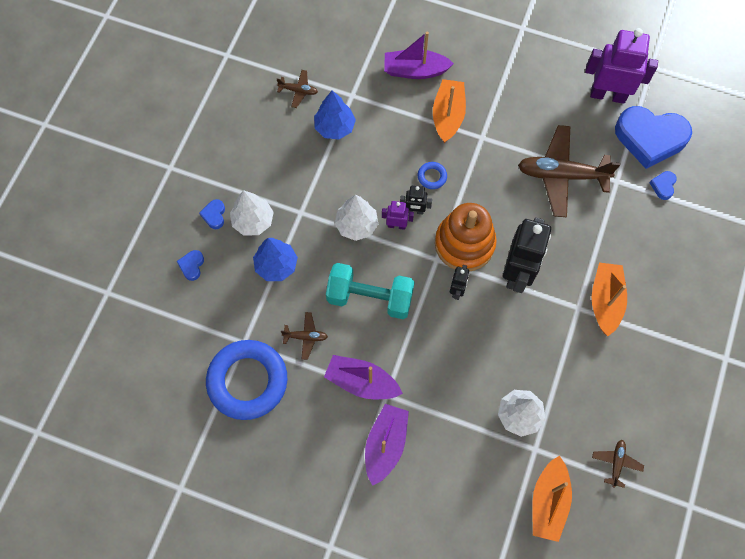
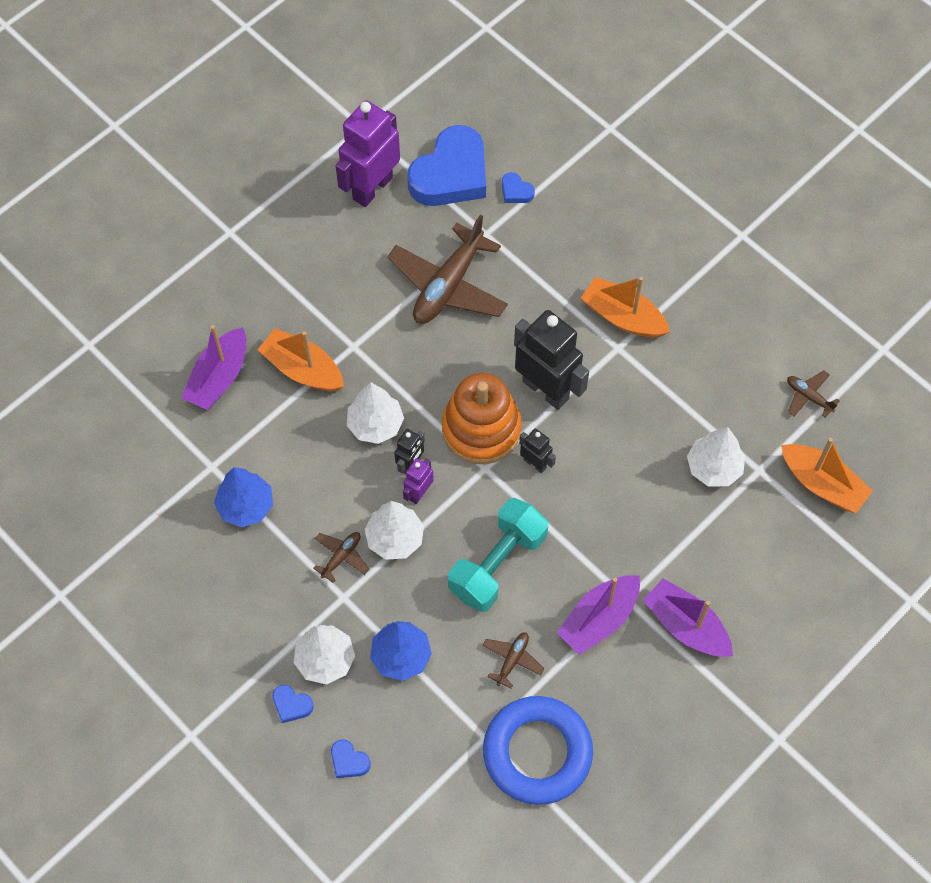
camera: 65 degrees left, 5 degrees down
(298, 91) = (168, 527): brown plane -> brown plane (341, 557)
(432, 177) = (375, 425): blue ring -> white tree

